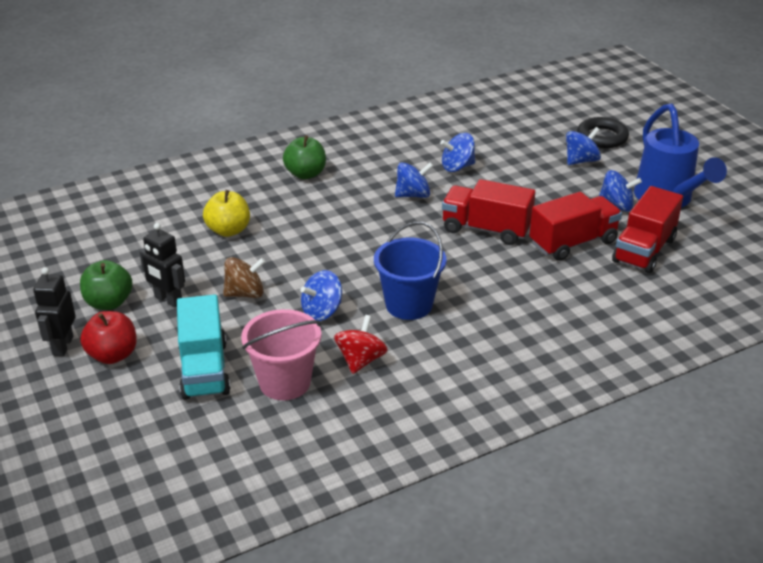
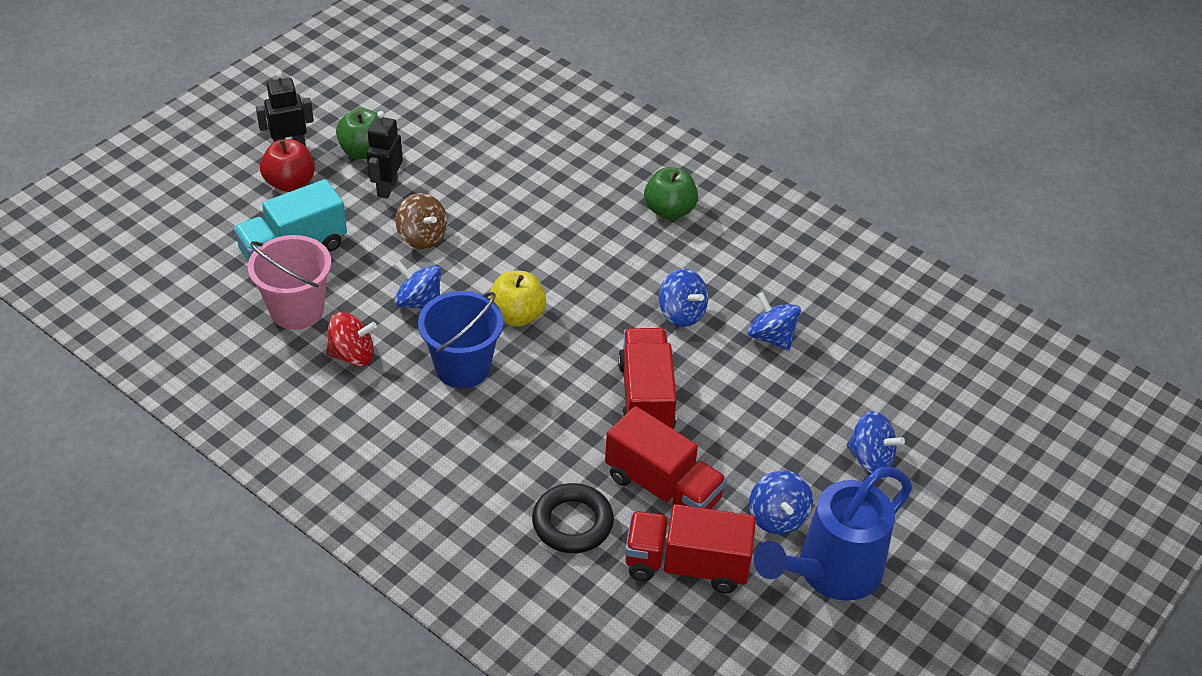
camera: 65 degrees right, 10 degrees up
(228, 230) = (524, 188): yellow apple -> yellow apple (517, 316)
(602, 137) = (952, 470): black ring -> black ring (572, 523)

